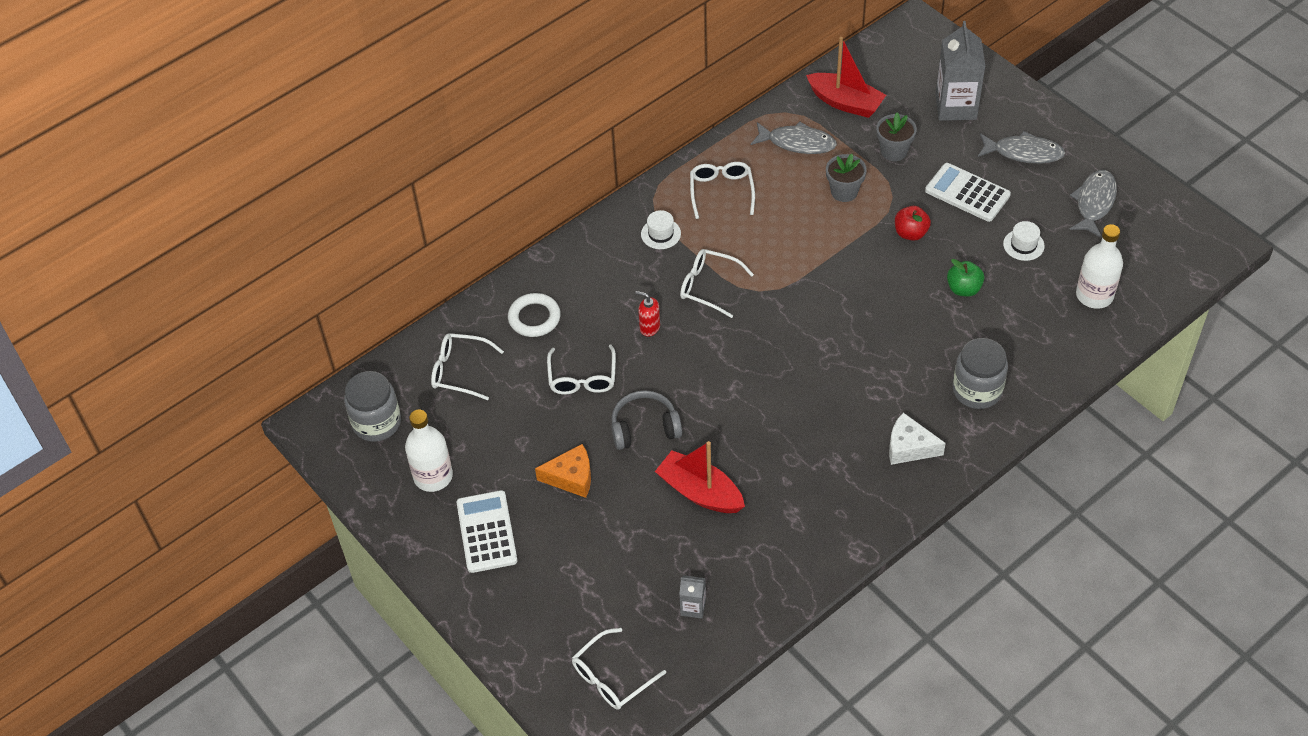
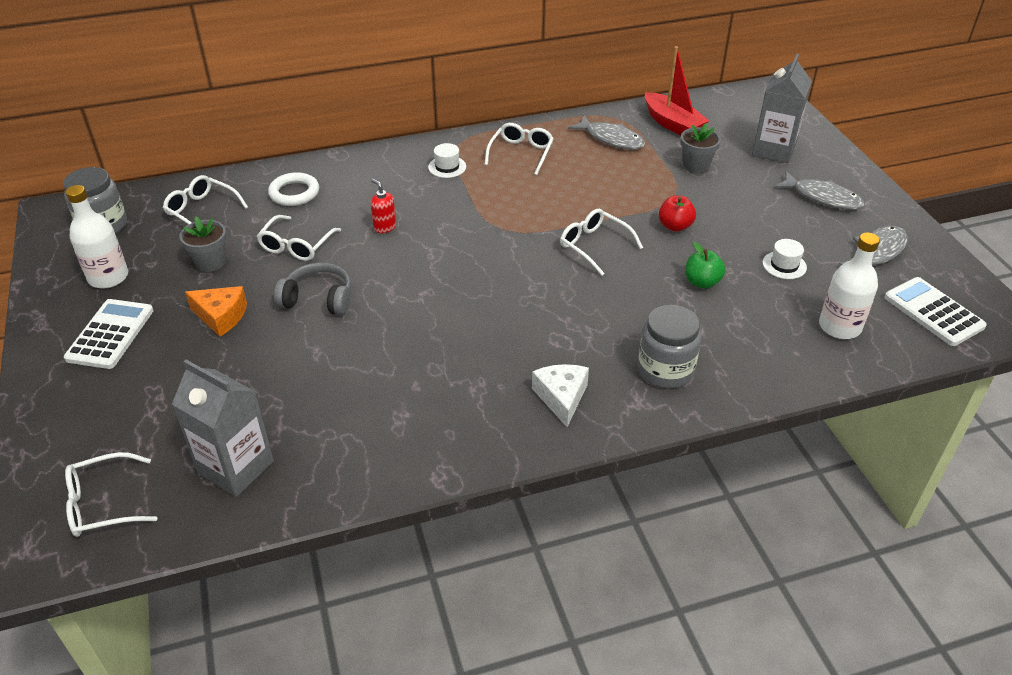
camera: 20 degrees right, 10 degrees down
(693, 607) = (236, 467): grey carton -> grey carton, size x2.08
(700, 492) = (326, 367): red boat -> none
(709, 286) = (460, 213): white glasses -> white glasses (594, 246)
(844, 192) = (631, 181): grey flower pot -> grey flower pot (210, 262)
(909, 447) = (561, 397): white cheese -> white cheese turned 45 degrees clockwise
(967, 193) = (749, 212): white calculator -> white calculator (933, 312)

